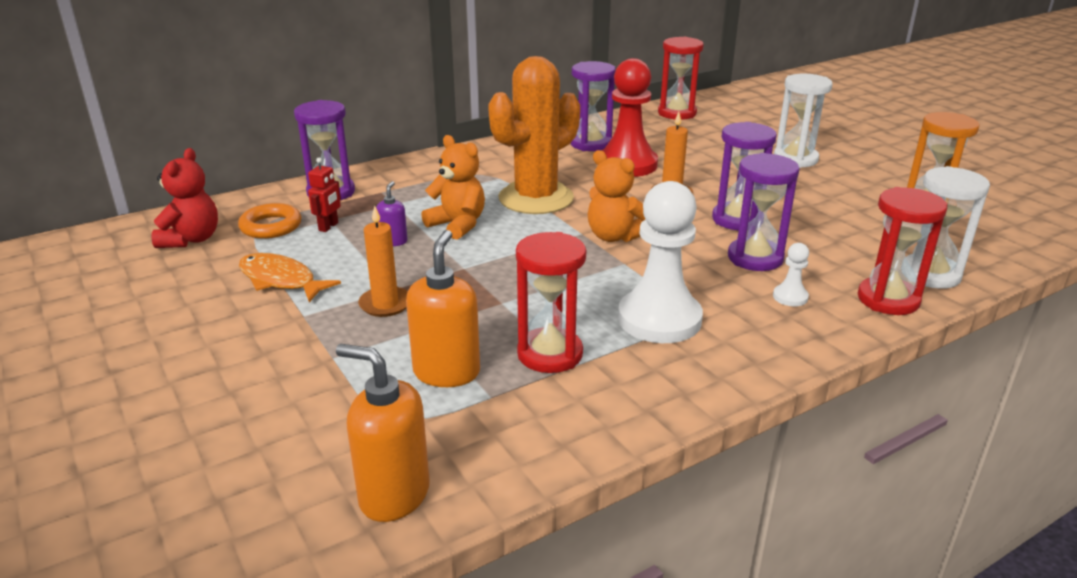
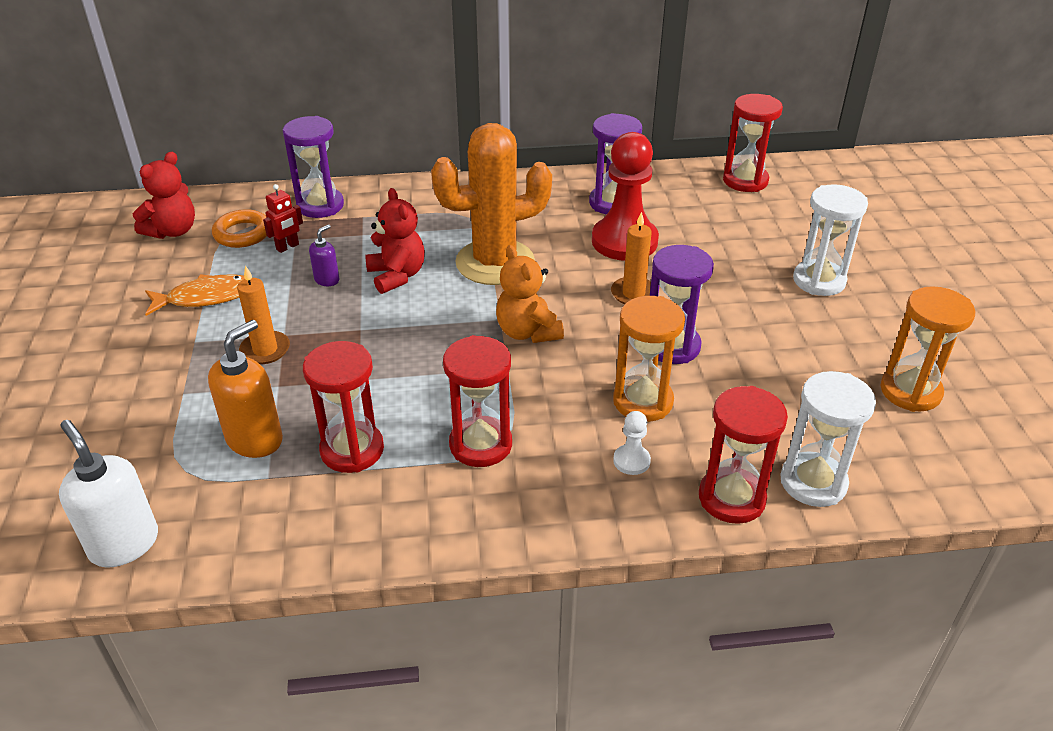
camera: 25 degrees right, 10 degrees up
(281, 280) = (206, 297): orange fish -> orange fish turned 105 degrees clockwise
(394, 495) = (124, 544): orange soap dispenser -> white soap dispenser
(457, 225) = (397, 276): orange teddy bear -> red teddy bear
(659, 319) = (480, 444): white pawn -> red hourglass
(755, 258) = (643, 401): purple hourglass -> orange hourglass

